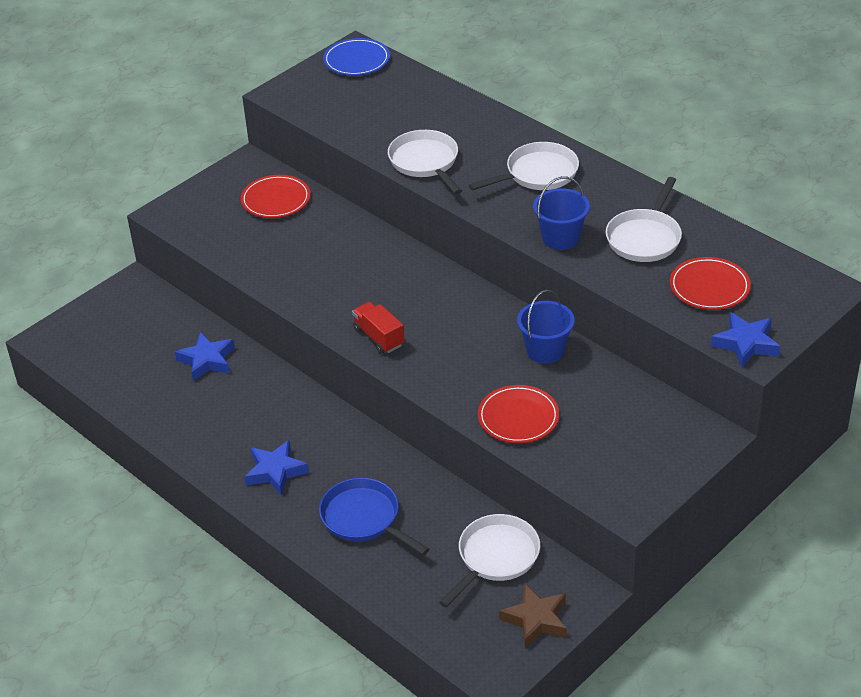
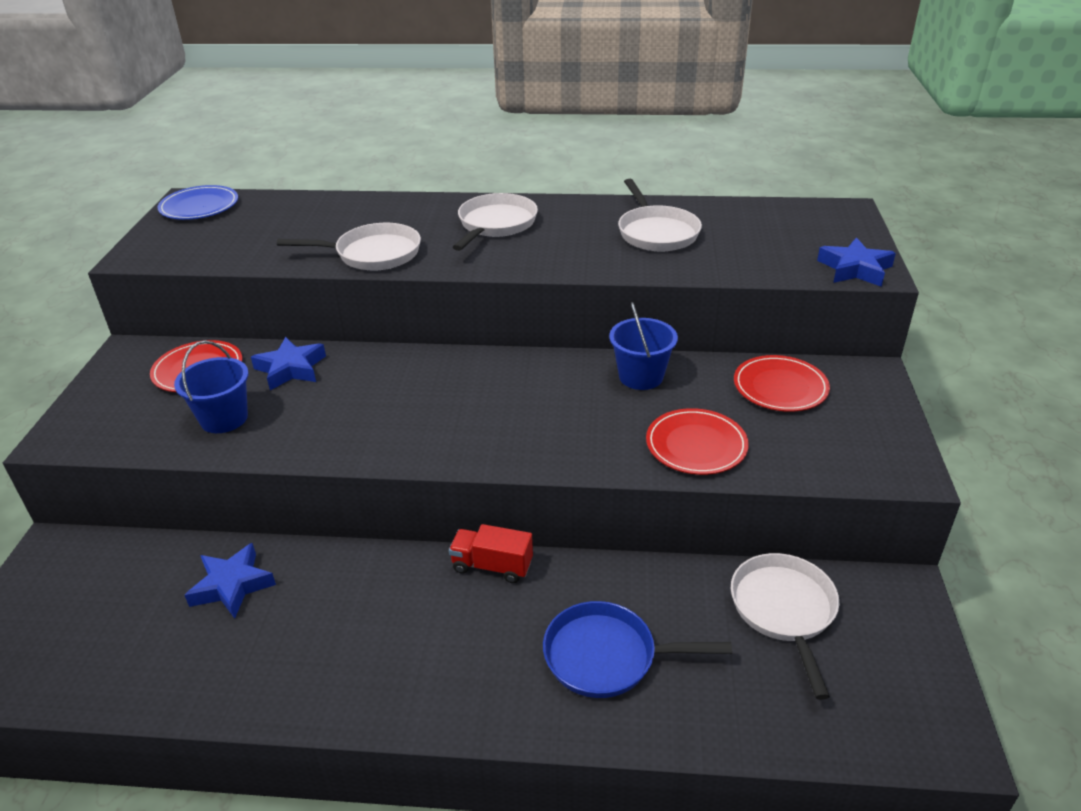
camera: 40 degrees left, 5 degrees down
(275, 471) = (446, 665): blue star -> blue star (291, 369)
(379, 337) = (462, 443): red truck -> red truck (492, 566)
(425, 162) = (372, 254): white pan -> white pan turned 150 degrees clockwise
(536, 619) = (902, 650): brown star -> none
(560, 238) = (585, 260): blue bucket -> blue bucket (224, 418)
(709, 287) = (761, 244): red plate -> red plate (780, 387)

